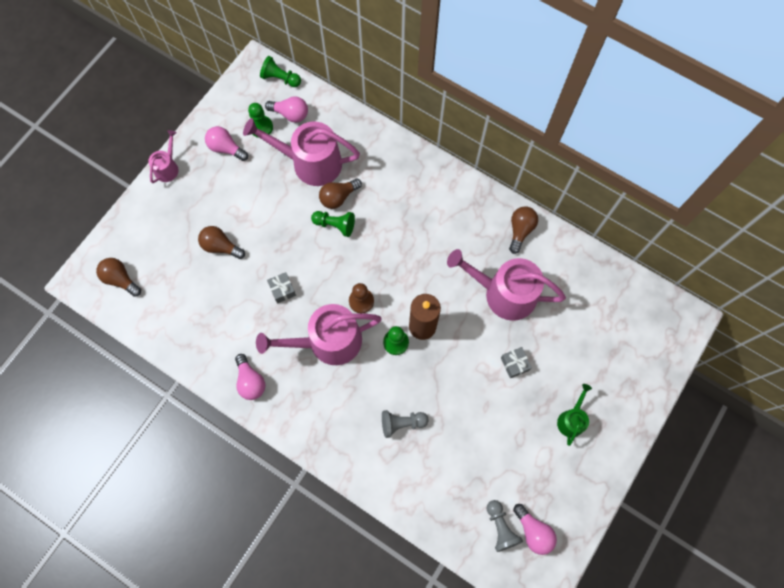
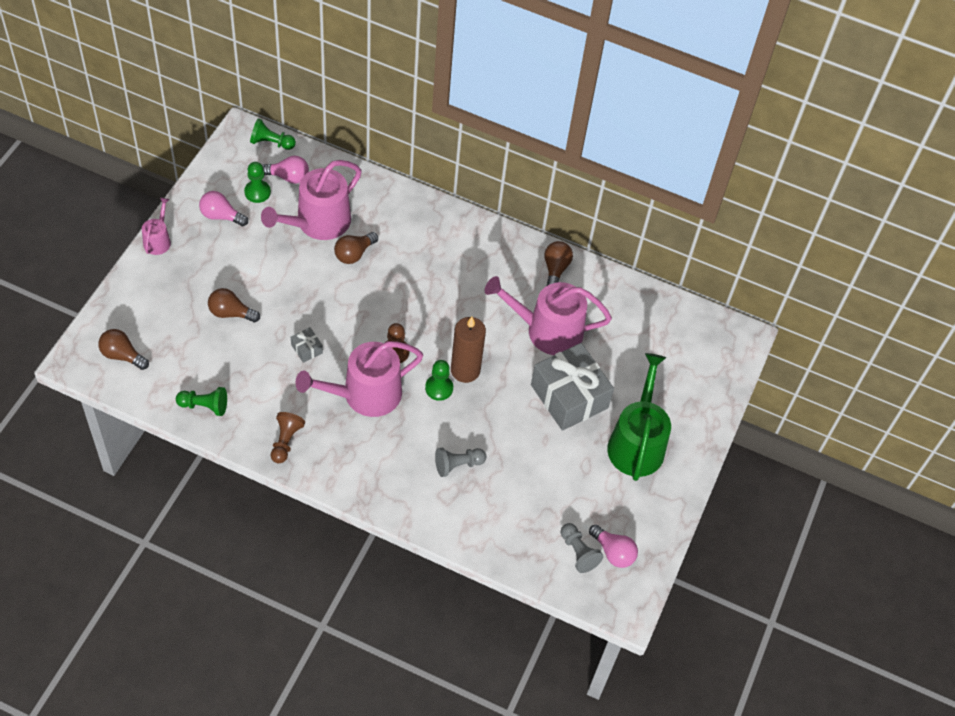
camera: 15 degrees left, 15 degrees down
(250, 381) = (285, 441): pink light bulb -> brown pawn
(310, 163) = (318, 223): pink watering can -> pink watering can turned 45 degrees counterclockwise
(335, 225) = (355, 281): green pawn -> green pawn (204, 406)
(514, 364) = (569, 396): grey gift -> grey gift, size x2.44
(571, 419) = (637, 443): green watering can -> green watering can, size x2.00

